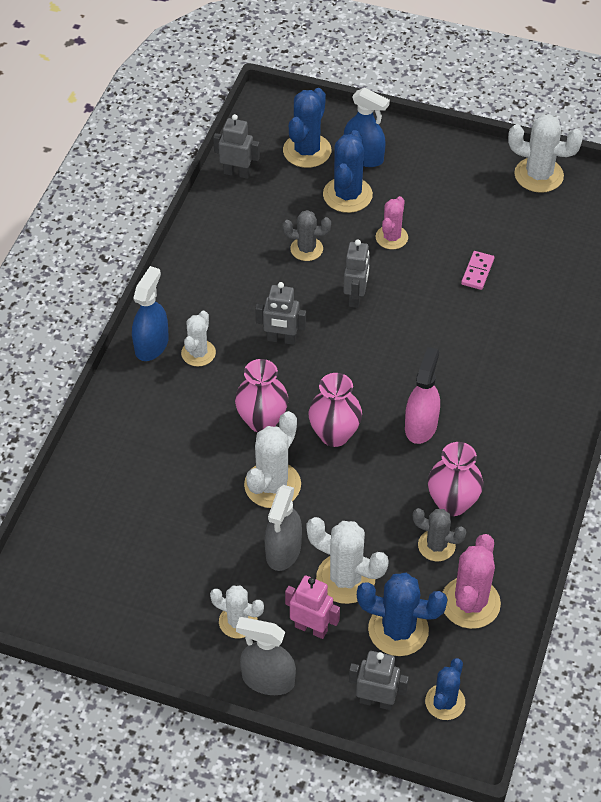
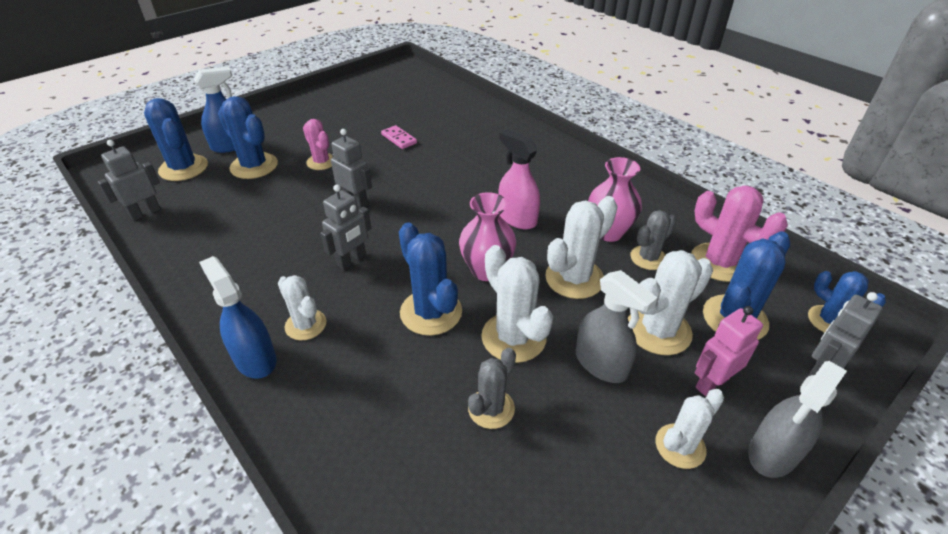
camera: 60 degrees left, 10 degrees down
(262, 421) = (431, 312): pink vase -> blue cactus
(306, 249) = (276, 207): grey cactus -> grey cactus (491, 408)
(538, 175) = (349, 89): white cactus -> white cactus (574, 278)

